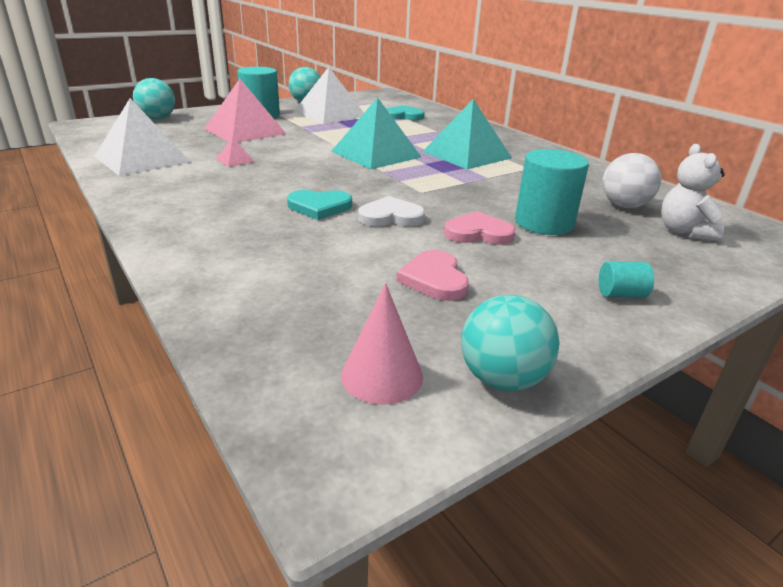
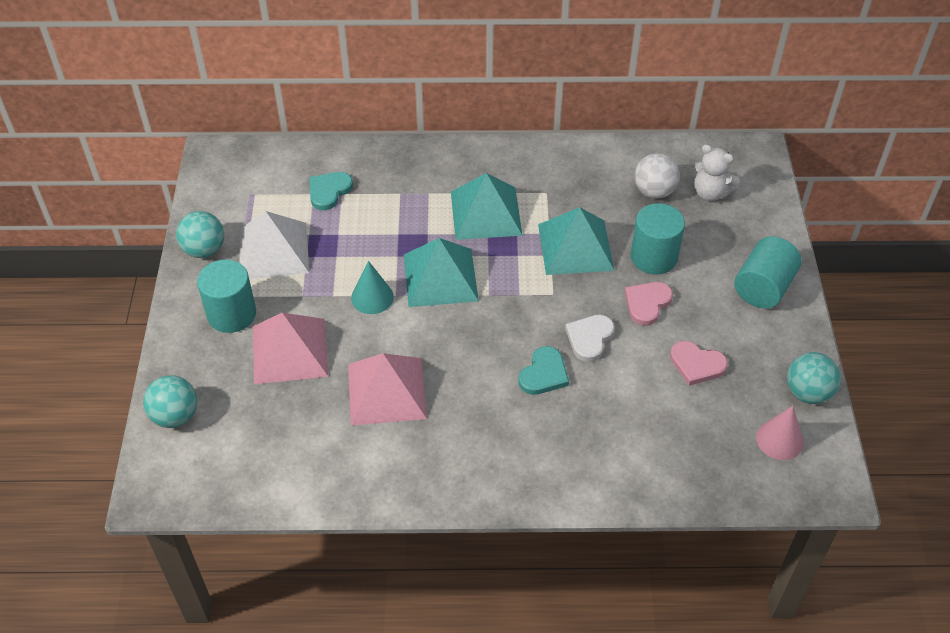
camera: 55 degrees left, 20 degrees up
(142, 159) = (332, 464): white pyramid -> none
(235, 160) = (386, 391): pink pyramid -> pink pyramid, size x2.43
(325, 141) = (372, 297): none -> turquoise cone
(491, 189) = (575, 247): none -> turquoise pyramid
(621, 294) = (763, 287): turquoise cylinder -> turquoise cylinder, size x2.08

